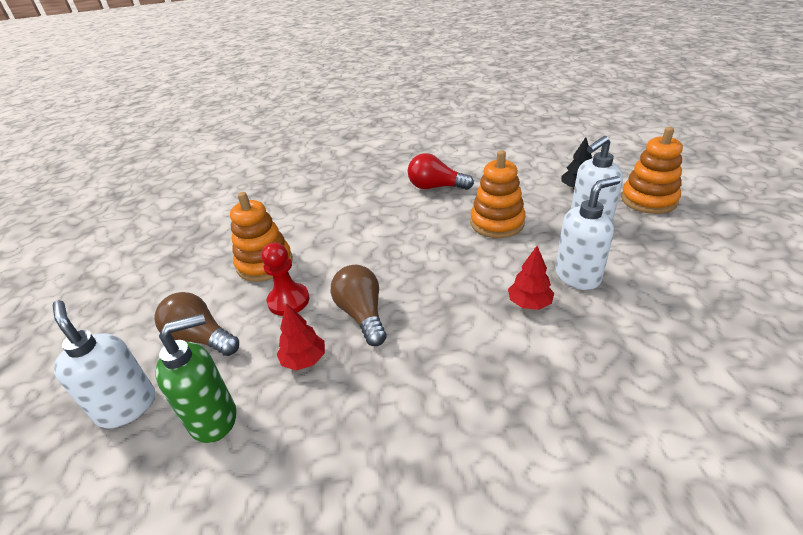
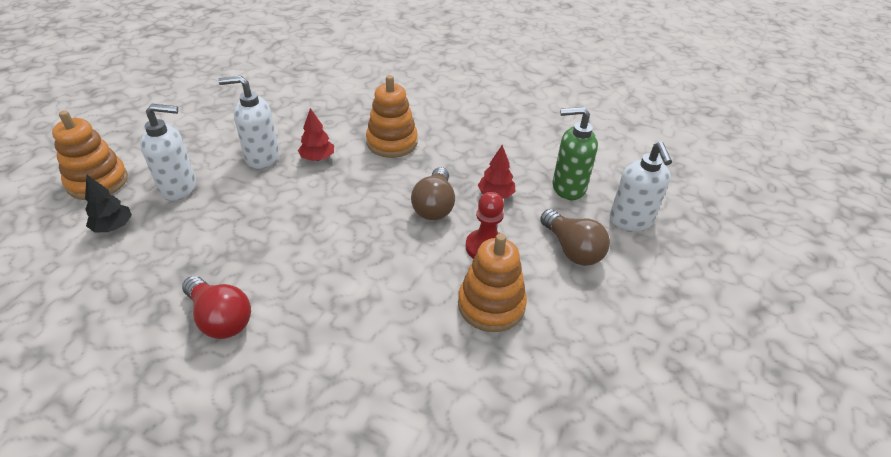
camera: 155 degrees left, 5 degrees up
(497, 223) = (239, 230): orange stacking toy -> orange stacking toy (392, 142)

